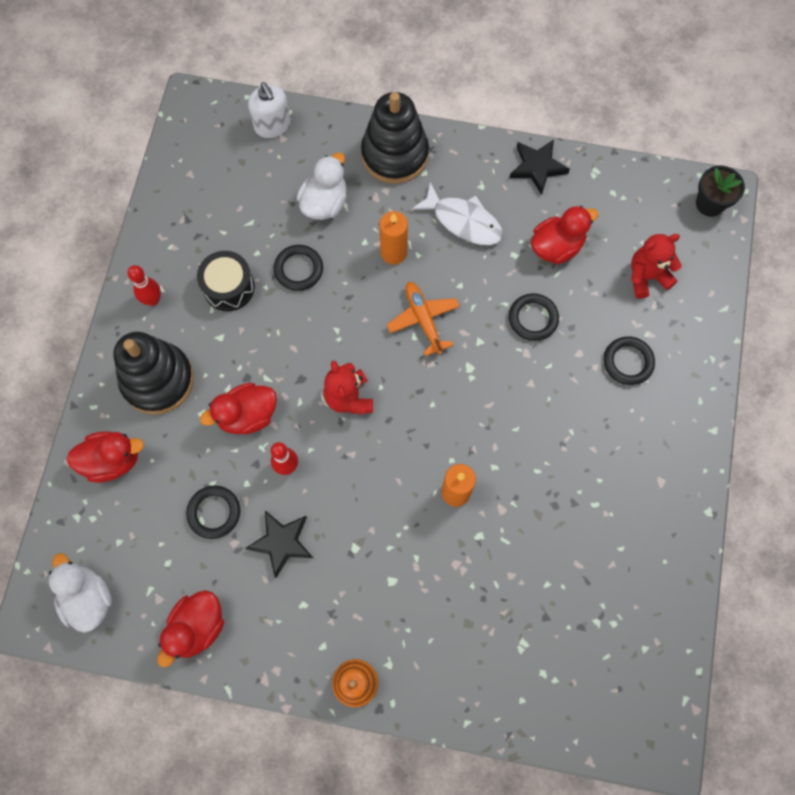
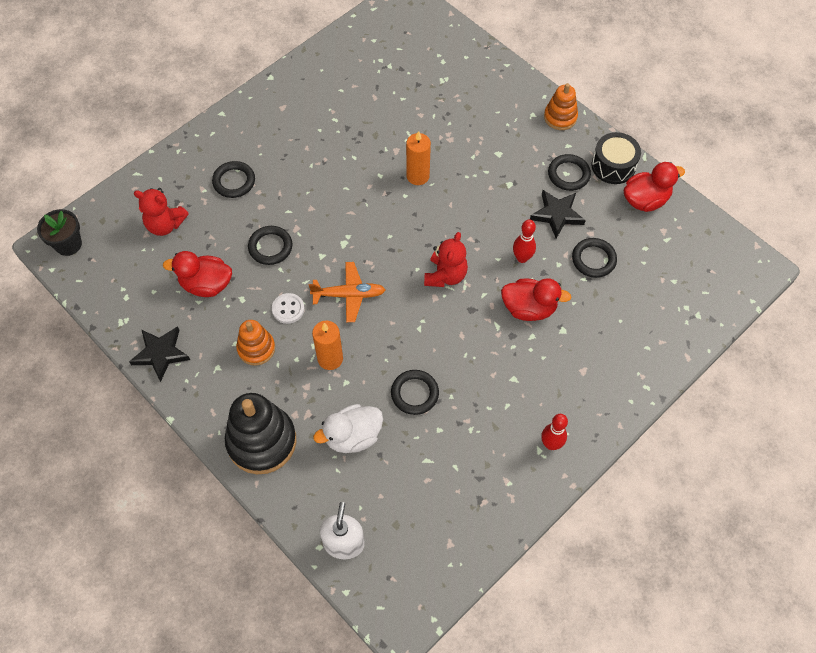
camera: 145 degrees left, 10 degrees down
(88, 598) = (714, 258): white duck -> none
(112, 460) = (651, 338): red duck -> none
(158, 380) = (583, 376): black stacking toy -> none
(228, 287) = (481, 415): black drum -> black drum (613, 166)
(299, 605) = (568, 174): none -> black ring
(423, 320) = (349, 295): orange plane -> orange plane turned 105 degrees counterclockwise
(463, 221) = (256, 348): white fish -> orange stacking toy
(466, 272) = (288, 309): none -> white button

